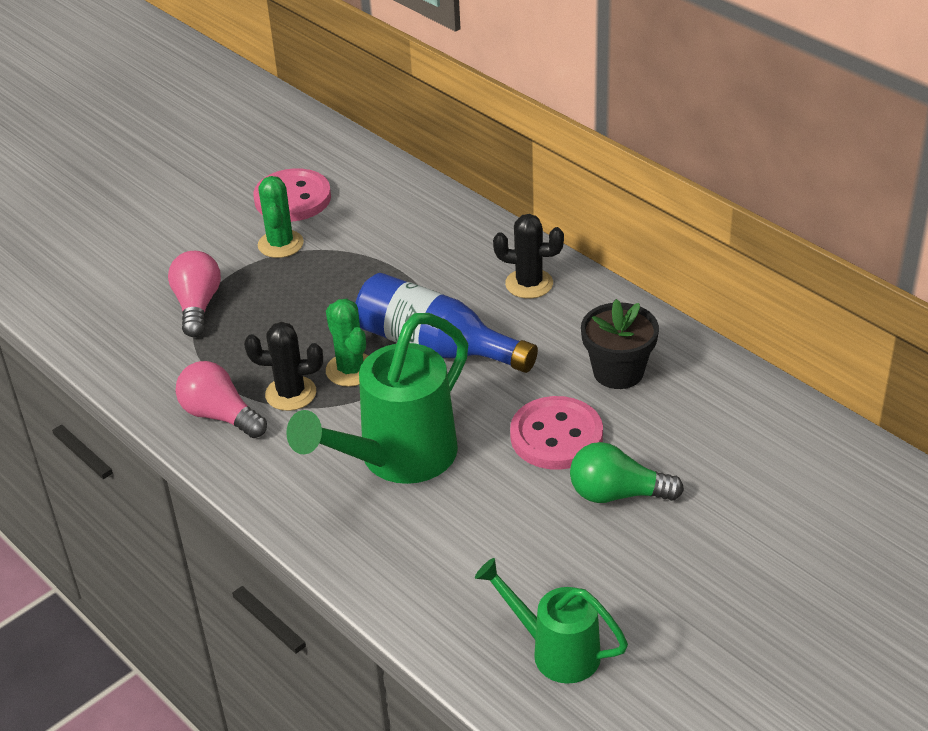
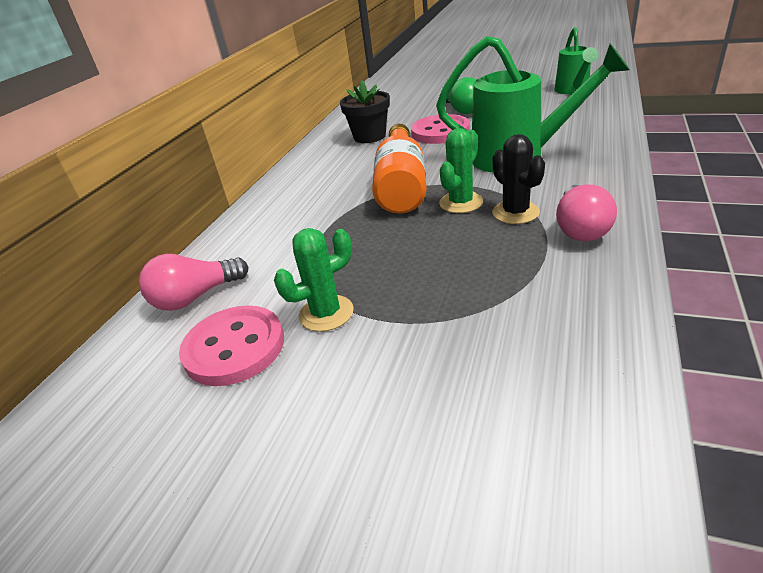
camera: 115 degrees left, 5 degrees down
(197, 305) = (469, 315): pink light bulb -> pink light bulb (195, 297)
(436, 347) = (401, 186): blue bottle -> orange bottle
(529, 284) = (304, 183): black cactus -> none

